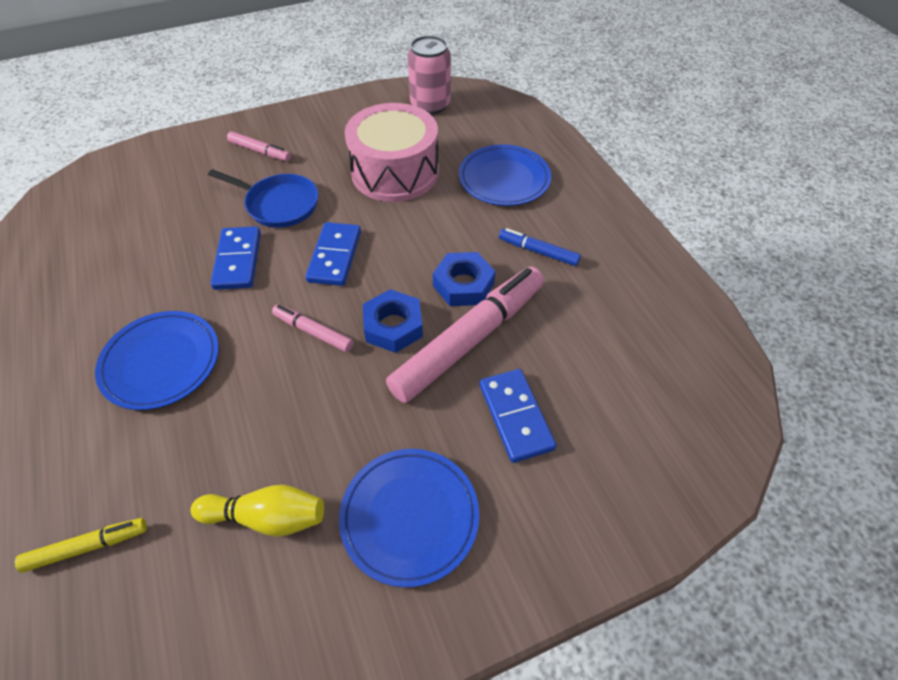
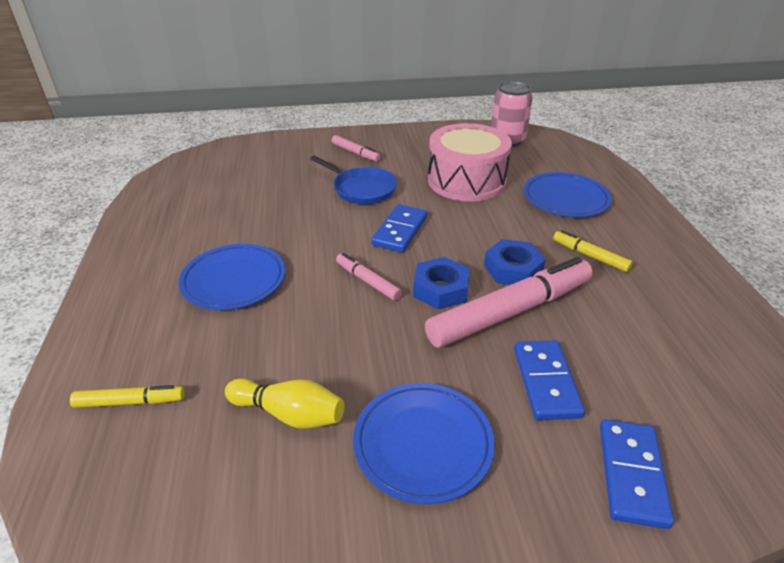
camera: 15 degrees right, 15 degrees down
(238, 260) = (317, 221): blue domino -> blue domino (631, 474)
(538, 251) = (590, 256): blue marker -> yellow marker

